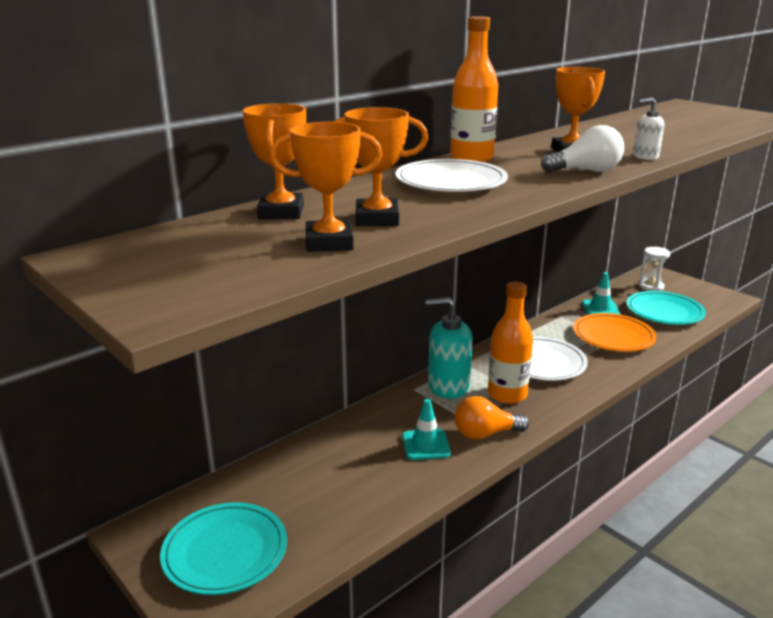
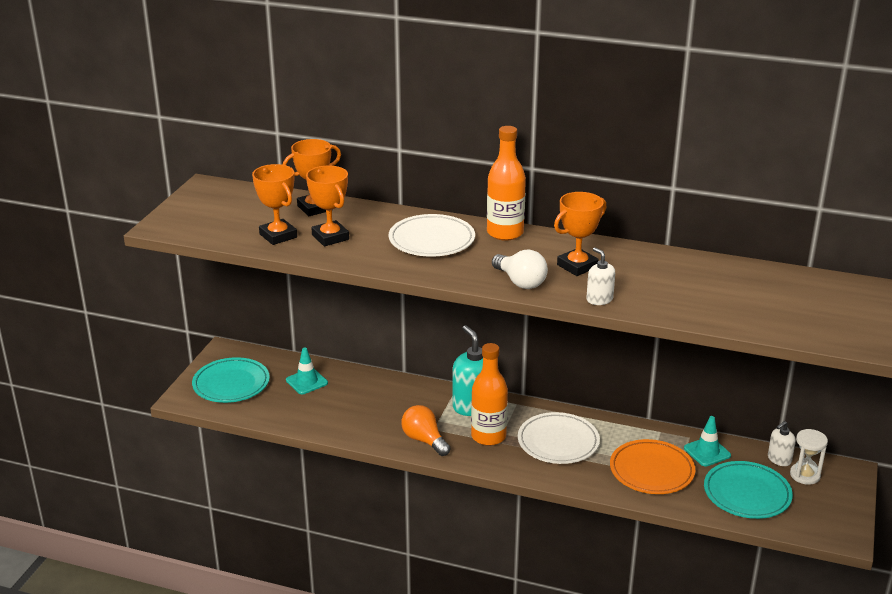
camera: 60 degrees right, 5 degrees up
(426, 445) = (388, 419): turquoise traffic cone -> turquoise traffic cone (306, 382)
(626, 288) = (779, 459): none -> white soap dispenser

